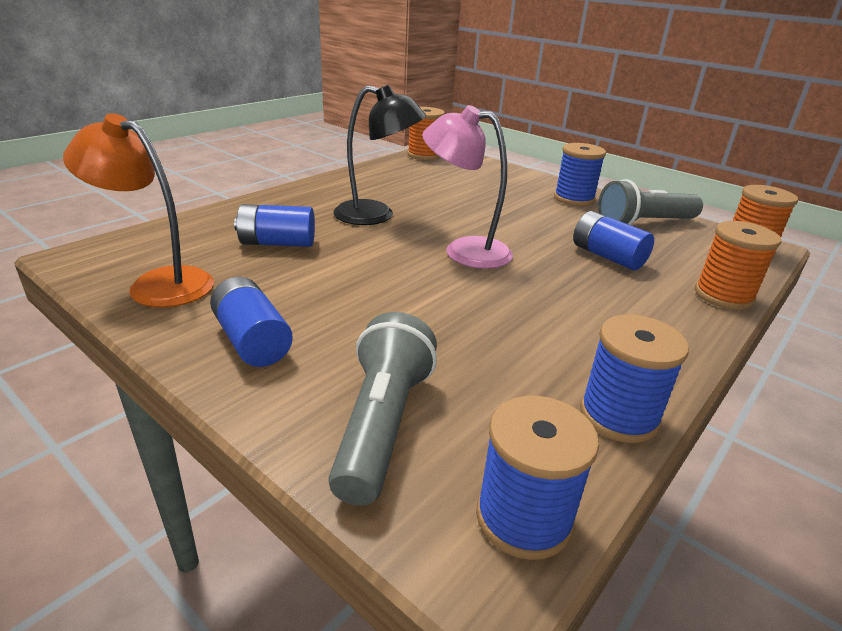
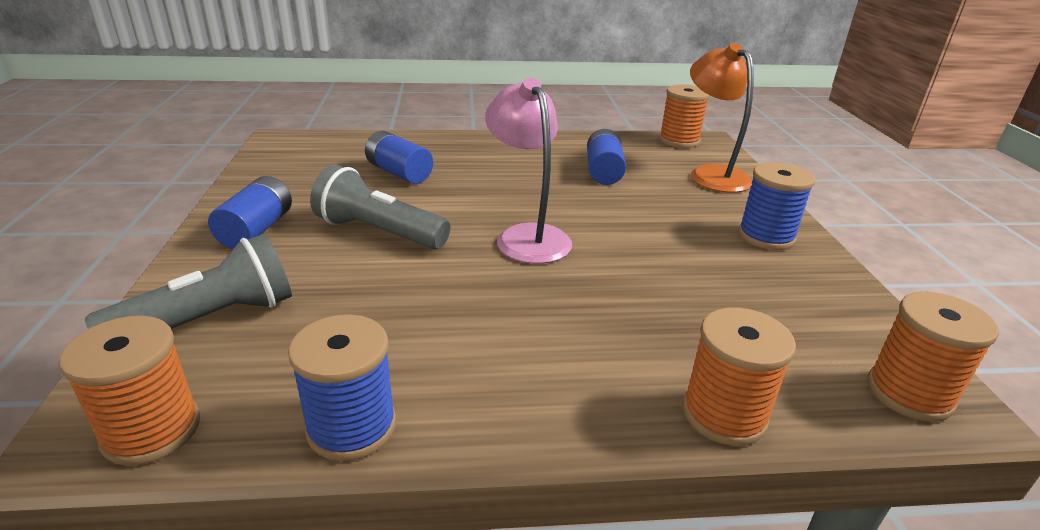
camera: 45 degrees right, 0 degrees up
(158, 283) = (283, 172): orange lamp -> orange lamp (711, 174)
(376, 215) = (515, 179): black lamp -> none
(523, 518) = (151, 430): blue spool -> orange spool
(607, 256) = (666, 306): blue battery -> blue battery (603, 172)
(644, 223) = (804, 296): grey flashlight -> grey flashlight (379, 232)

